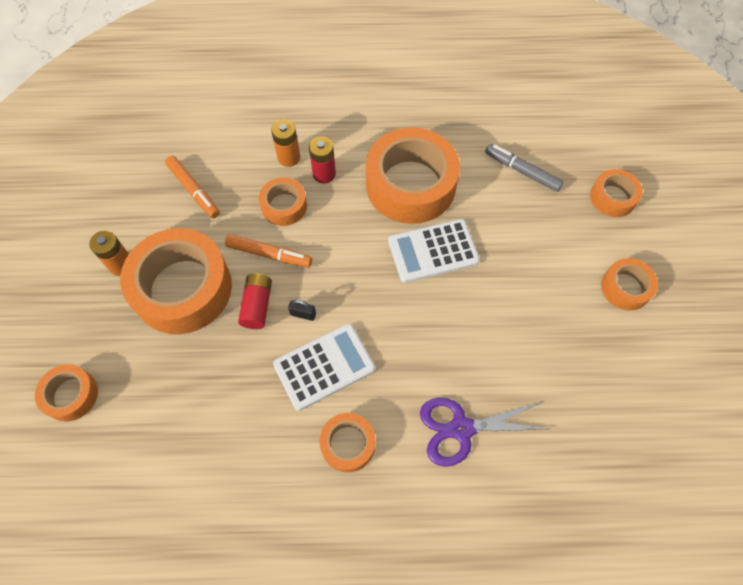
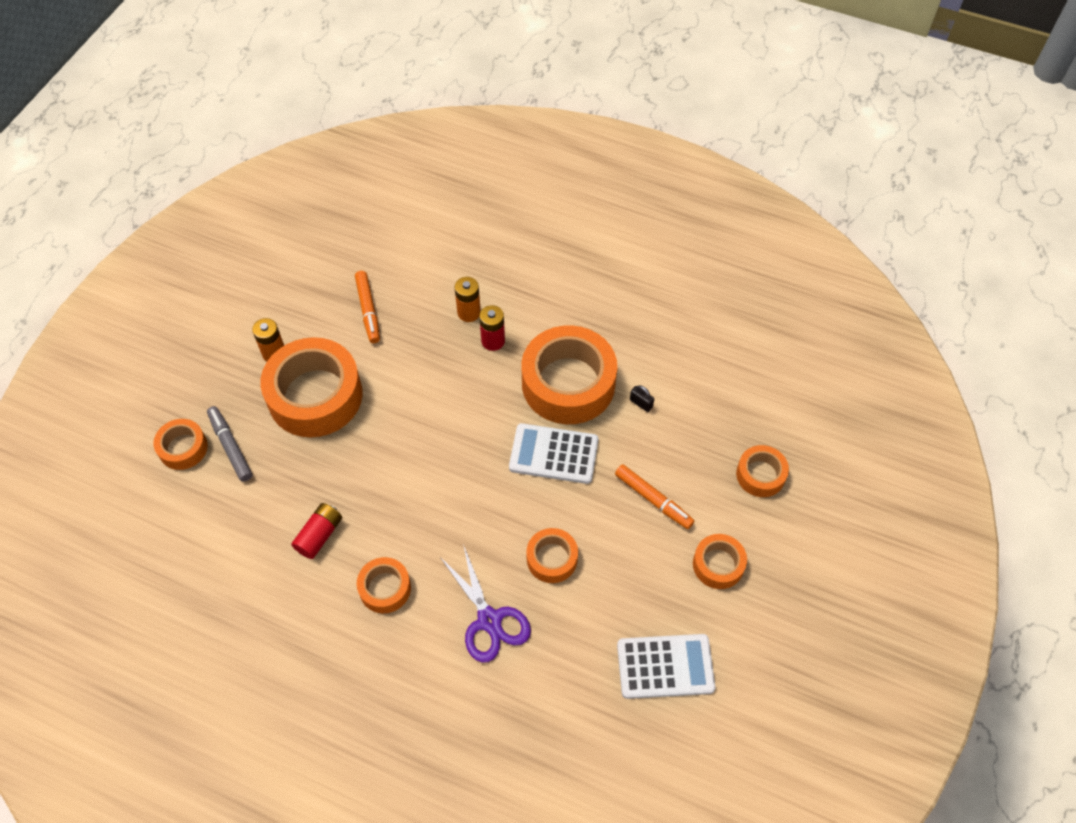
camera: 25 degrees right, 5 degrees down
(257, 306) = (370, 437): red battery -> red battery (319, 535)
(269, 254) = (404, 396): orange marker -> orange marker (653, 500)
(284, 206) = (440, 357): orange tape -> orange tape (552, 559)
(303, 314) = (406, 461): black padlock -> black padlock (641, 403)
(324, 367) = (400, 515): white calculator -> white calculator (665, 666)
(461, 429) = (489, 620): purple scissors -> purple scissors turned 135 degrees counterclockwise
(522, 171) = (685, 413): grey marker -> grey marker (230, 446)

